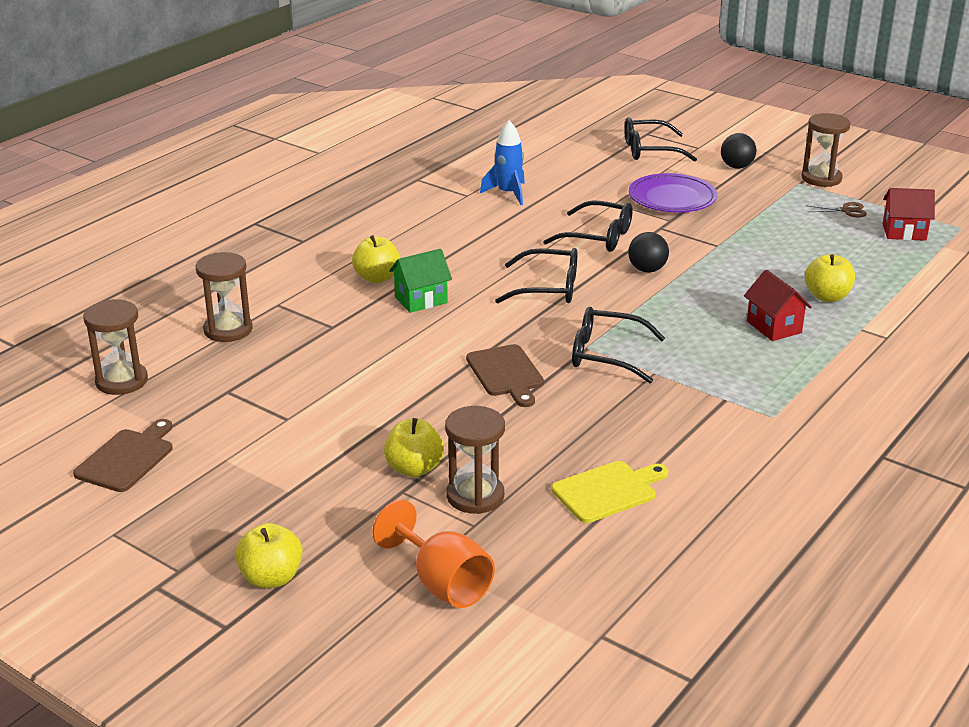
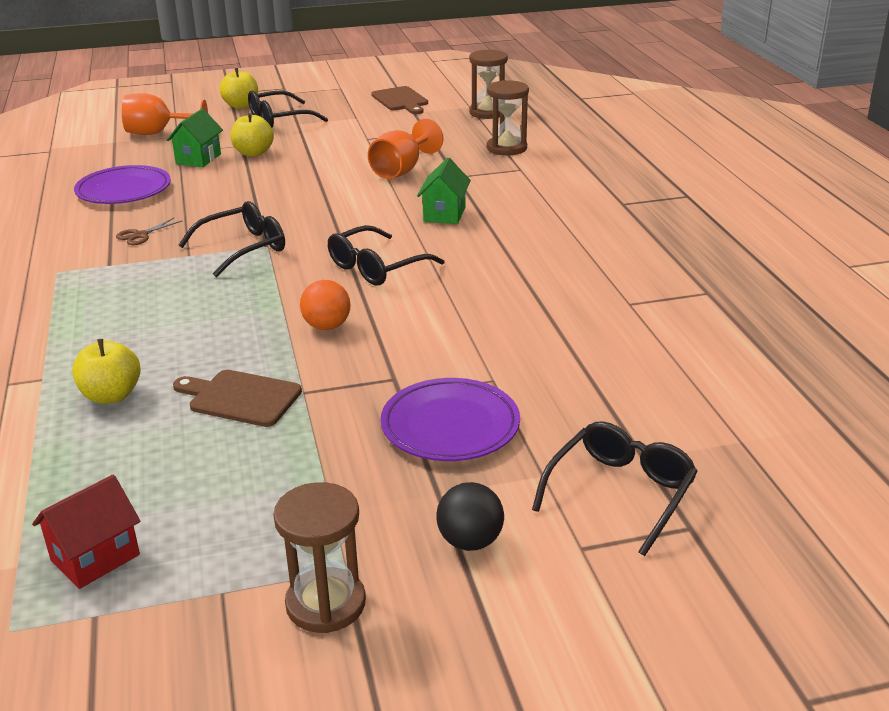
camera: 130 degrees right, 0 degrees up
(352, 359) = (401, 170): none -> orange goblet
(377, 278) = (508, 210): yellow apple -> none
(475, 496) = (198, 159): brown hourglass -> green house
(506, 373) = (292, 207): brown cutting board -> brown cutting board (241, 398)
(508, 193) = (604, 327): blue rocket -> none
(598, 237) = (428, 332): black glasses -> black glasses (279, 119)
(608, 491) = (124, 190): yellow cutting board -> purple plate
(647, 270) = (327, 326): black ball -> orange ball
(774, 327) = (133, 336): red house -> none
(846, 210) = (216, 550): brown scissors -> brown scissors (140, 235)

